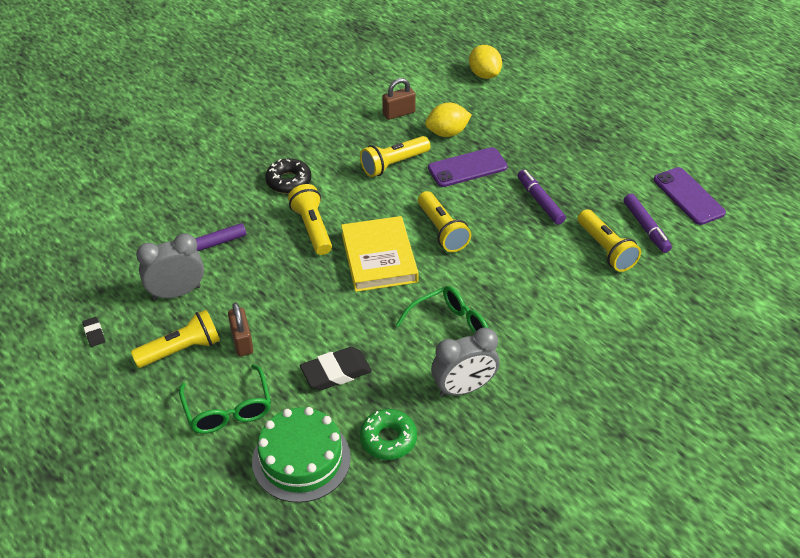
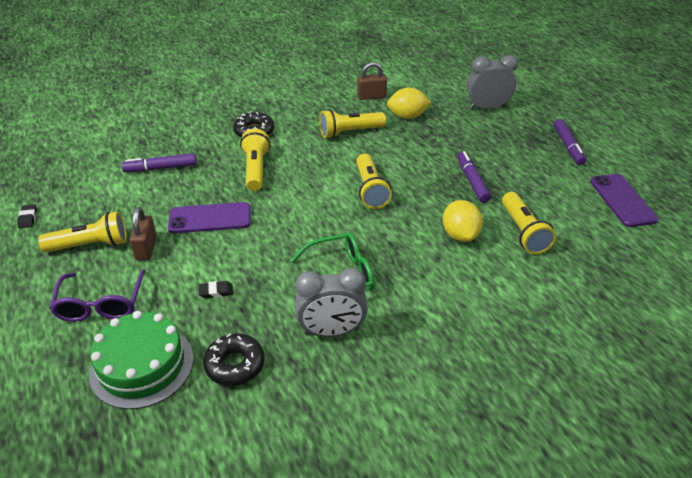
camera: 15 degrees right, 5 degrees down
(177, 292) = (114, 199): grey clock -> grey clock (487, 108)
(228, 410) = (101, 305): green glasses -> purple glasses
(336, 372) = (216, 291): black eraser -> black eraser, size x0.50
(379, 258) = (303, 202): yellow book -> none
(388, 439) = (235, 365): green donut -> black donut
(467, 167) = (414, 145): purple phone -> purple phone (210, 218)
(484, 74) = (457, 79): yellow lemon -> yellow lemon (460, 235)
(646, 227) = (570, 220): purple marker -> purple marker (568, 146)

